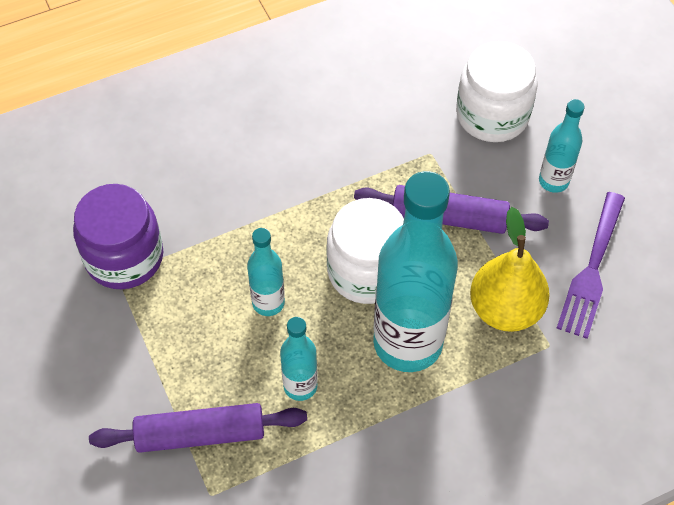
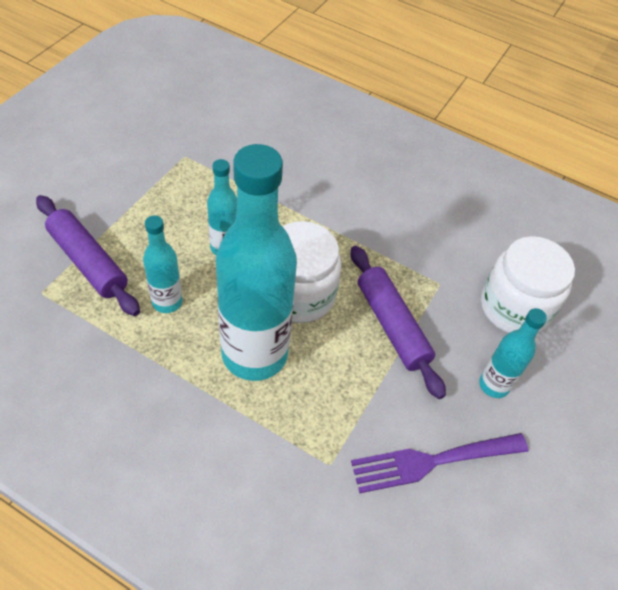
camera: 50 degrees right, 5 degrees down
(124, 257) = (201, 152): purple jar -> none
(505, 309) = (339, 410): yellow pear -> none

